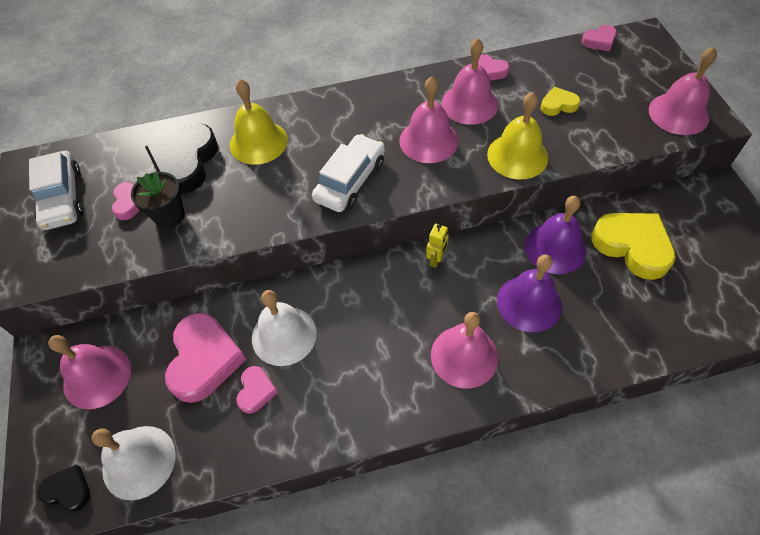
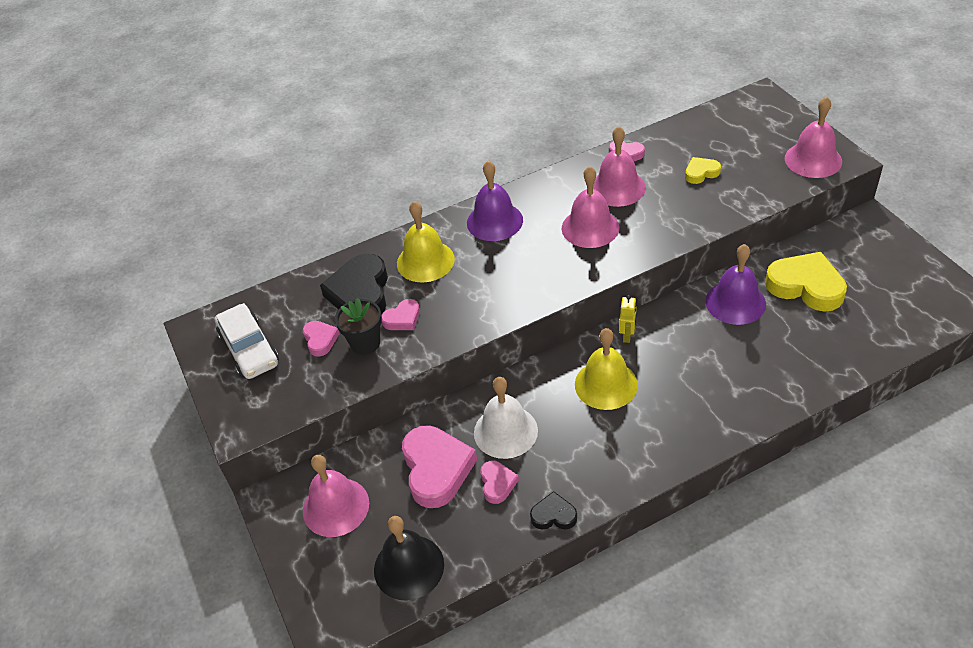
camera: 10 degrees left, 10 degrees down
(68, 490) = (350, 606): black heart -> black heart (553, 515)
(139, 462) = (409, 567): white bell -> black bell
(350, 181) = (529, 277): white car -> none
(464, 356) = (682, 411): pink bell -> none
(517, 156) = (678, 224): yellow bell -> yellow bell (606, 384)
(529, 303) = (726, 354): purple bell -> purple bell (494, 221)
(599, 41) = (721, 108): pink heart -> pink heart (402, 319)

